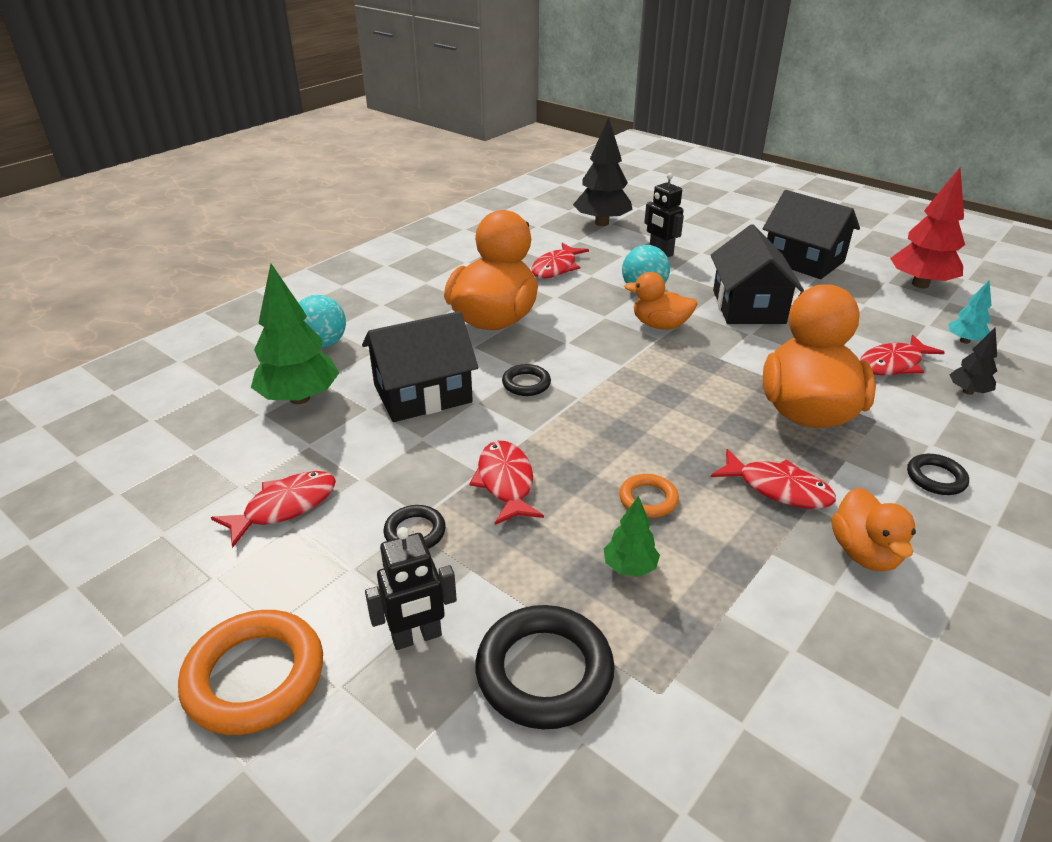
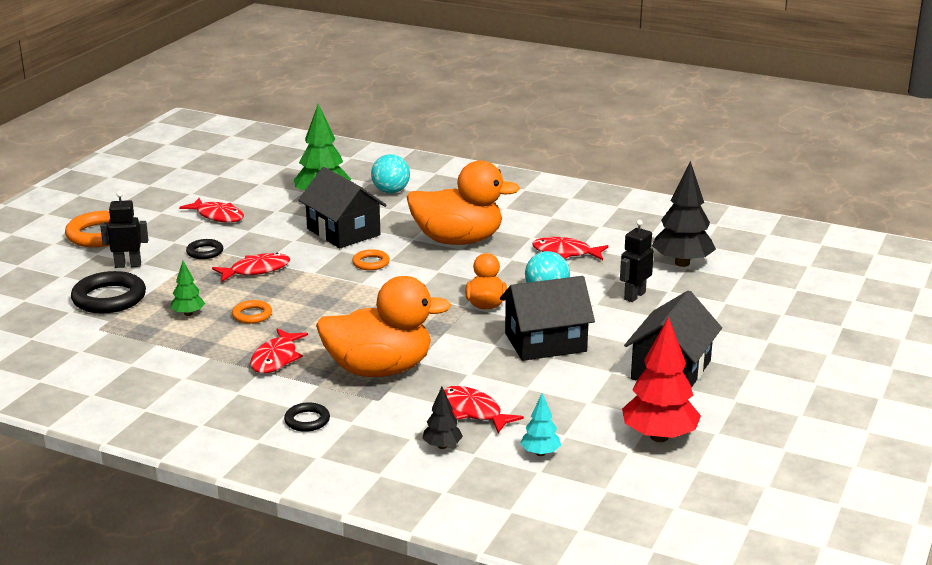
camera: 75 degrees right, 10 degrees down
(417, 637) = (128, 265): black robot -> black robot turned 120 degrees clockwise
(526, 383) = (371, 263): black ring -> orange ring
(864, 553) = (216, 388): orange duck -> none

